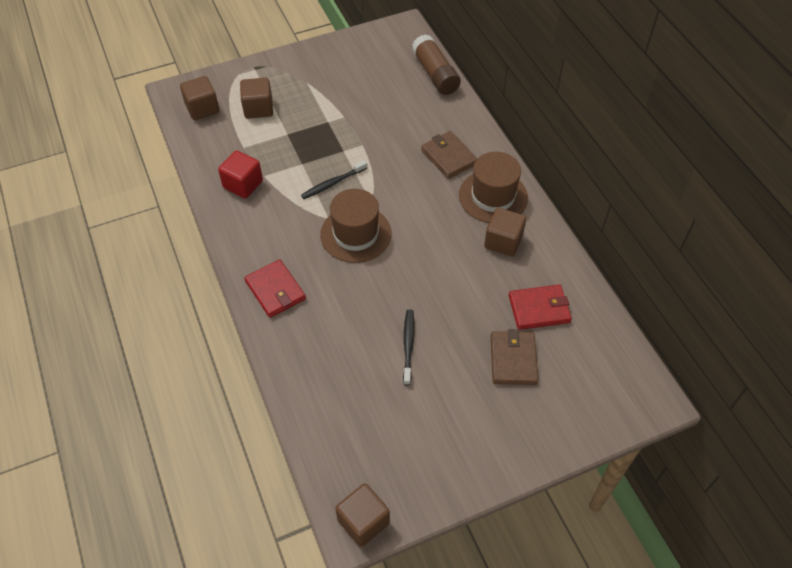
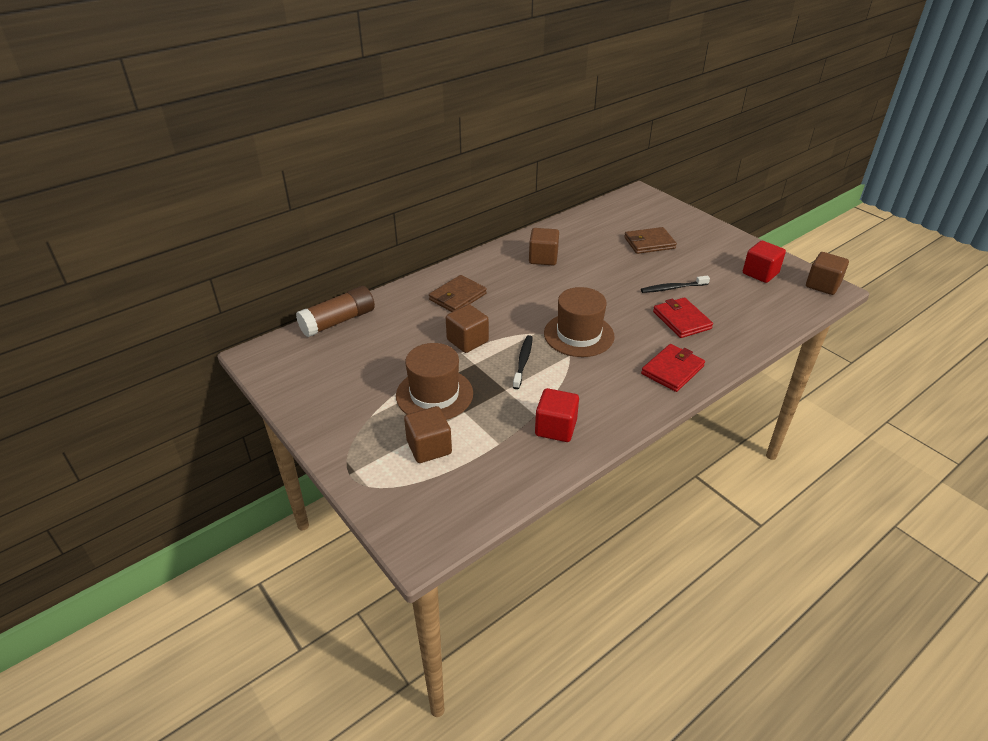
camera: 105 degrees left, 15 degrees down
(202, 108) = (444, 504): brown cube -> brown cube (467, 341)
(333, 183) = (523, 361): black toothbrush -> black toothbrush turned 120 degrees counterclockwise
(411, 458) = (760, 273): none -> red cube
(493, 196) = (496, 268): brown hat -> brown hat (434, 394)
(539, 309) = (598, 237): red wallet -> red wallet (681, 320)

